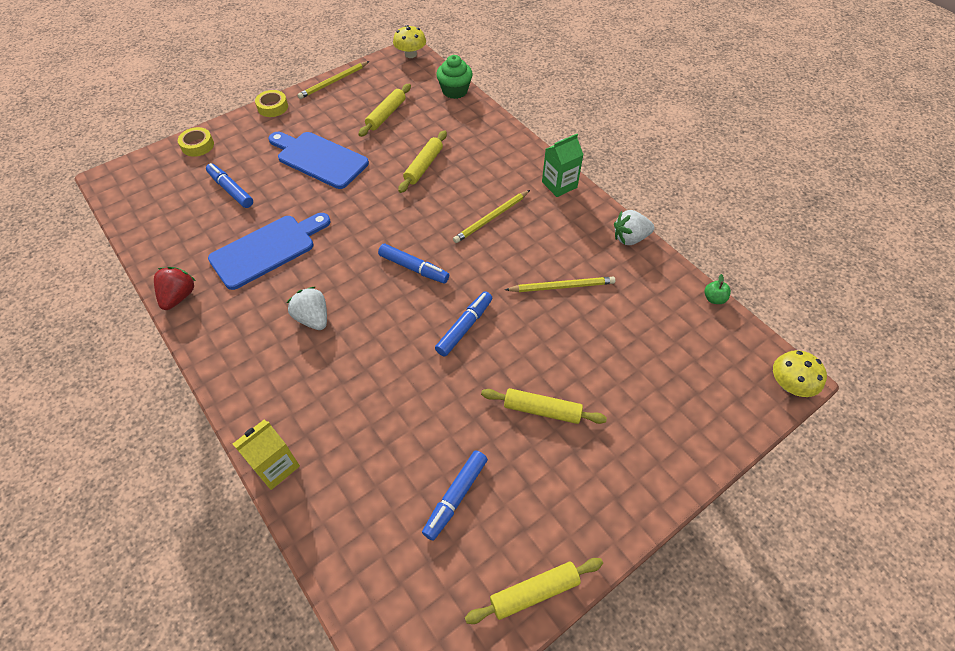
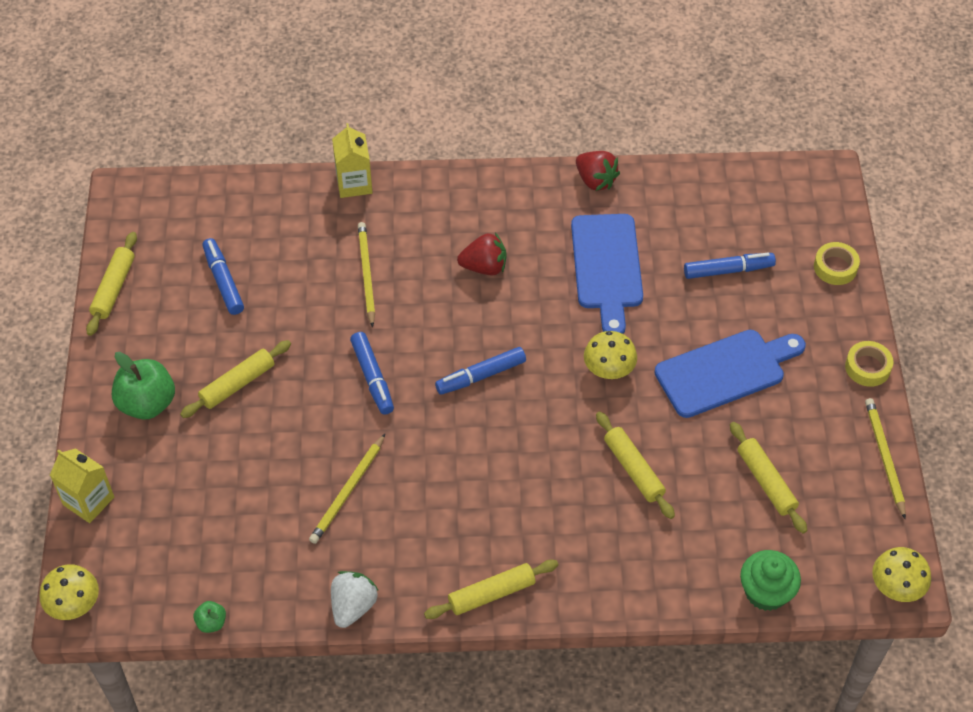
camera: 125 degrees right, 0 degrees up
(313, 318) = (484, 267): white strawberry -> red strawberry
(357, 209) = (609, 369): none -> yellow mushroom
(491, 218) = (494, 488): yellow pencil -> yellow pencil (366, 275)
(559, 184) = (491, 594): green carton -> yellow rolling pin
(613, 463) = (147, 403): none -> green apple
(721, 438) = (88, 501): none -> yellow carton

